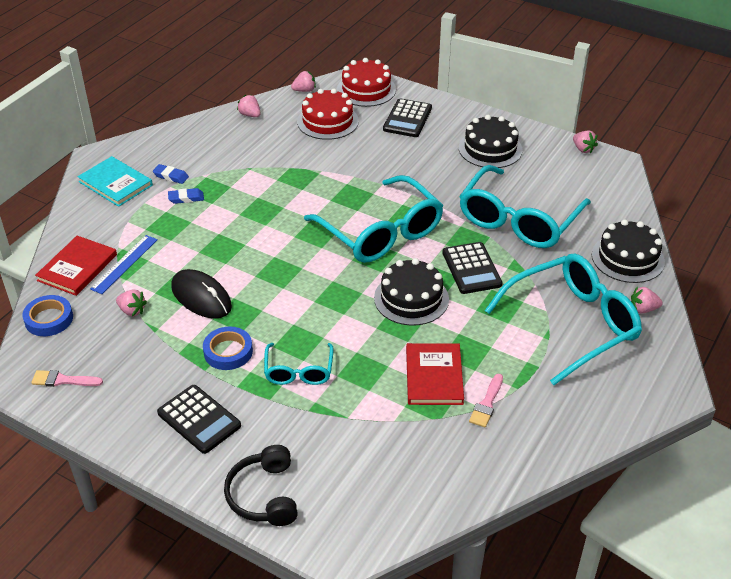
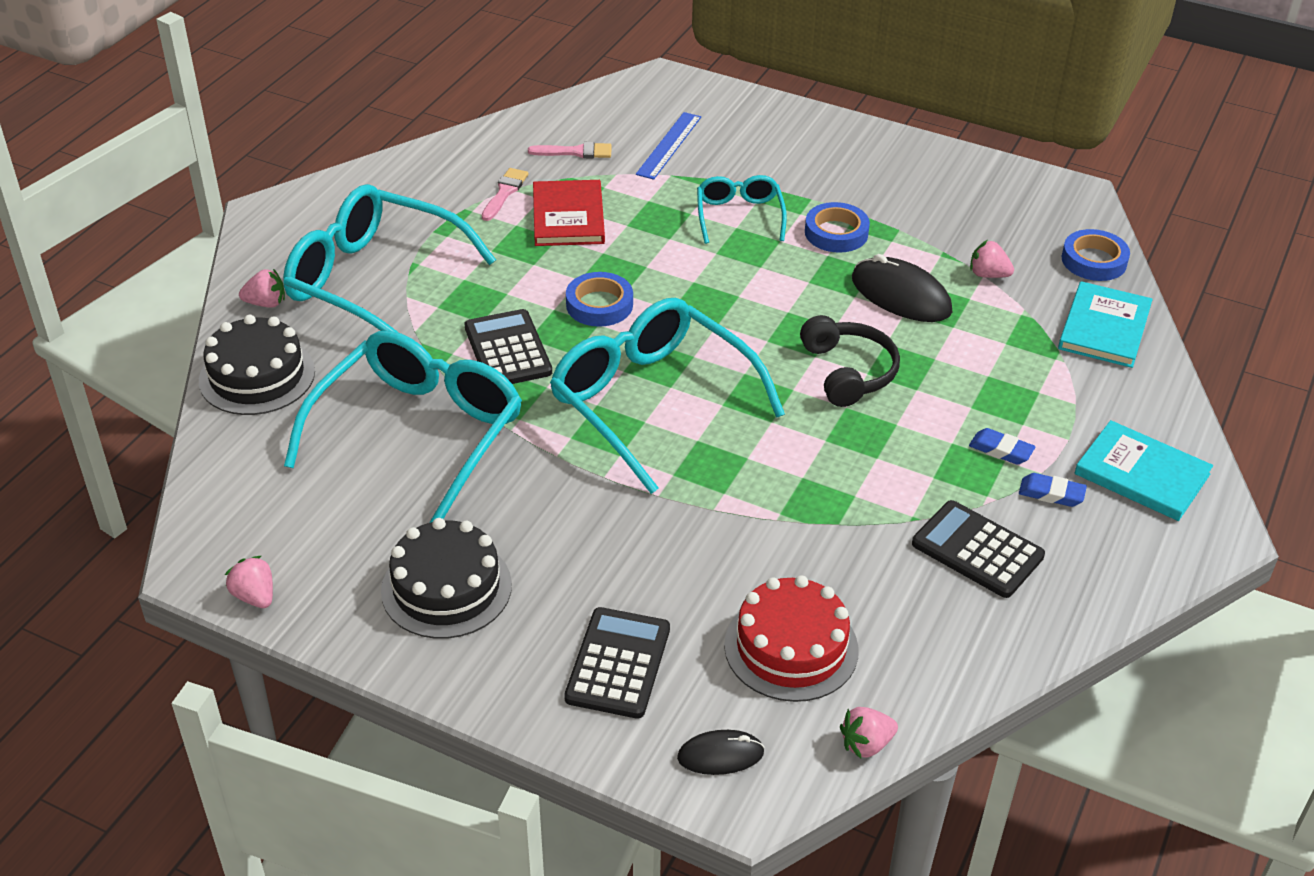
camera: 175 degrees right, 0 degrees up
(63, 380) = (1025, 197): pink brush -> pink brush (575, 152)
(77, 267) = (1104, 328): red book -> turquoise book
(124, 264) = (1038, 336): blue ruler -> blue ruler (669, 145)
(186, 198) = (1001, 450): blue eraser -> blue eraser turned 45 degrees clockwise
(199, 419) = (843, 167): black calculator -> black calculator (977, 550)
(250, 115) = (964, 658): pink strawberry -> none
(264, 495) = (748, 112): black headphones -> black headphones (848, 372)
(366, 89) = (720, 755): red cake -> black mouse
(411, 298) = (599, 305): black cake -> blue tape
(572, 324) = (373, 281): turquoise glasses -> turquoise glasses turned 60 degrees clockwise

